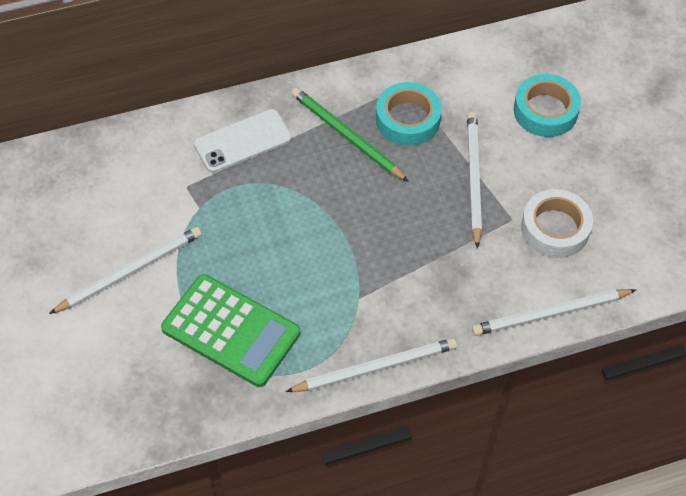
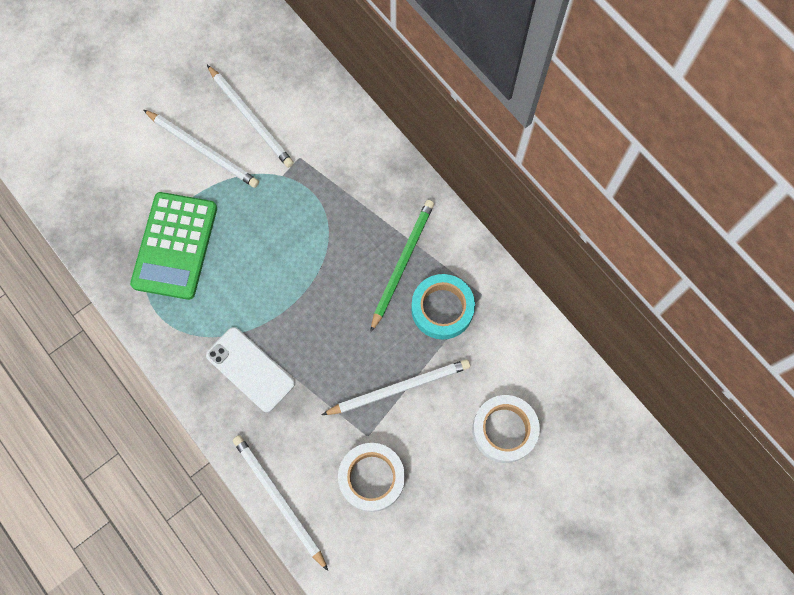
camera: 70 degrees right, 15 degrees up
(243, 141) = (362, 182): white phone -> white phone (250, 369)
(375, 367) = (178, 370): white pencil -> white pencil (251, 118)
(545, 111) = (504, 430): turquoise tape -> white tape

